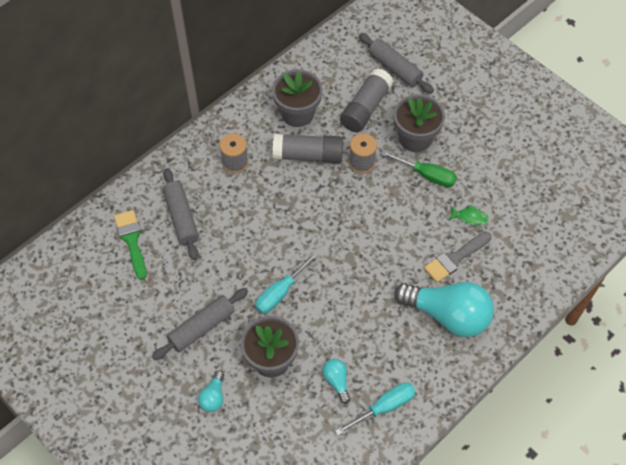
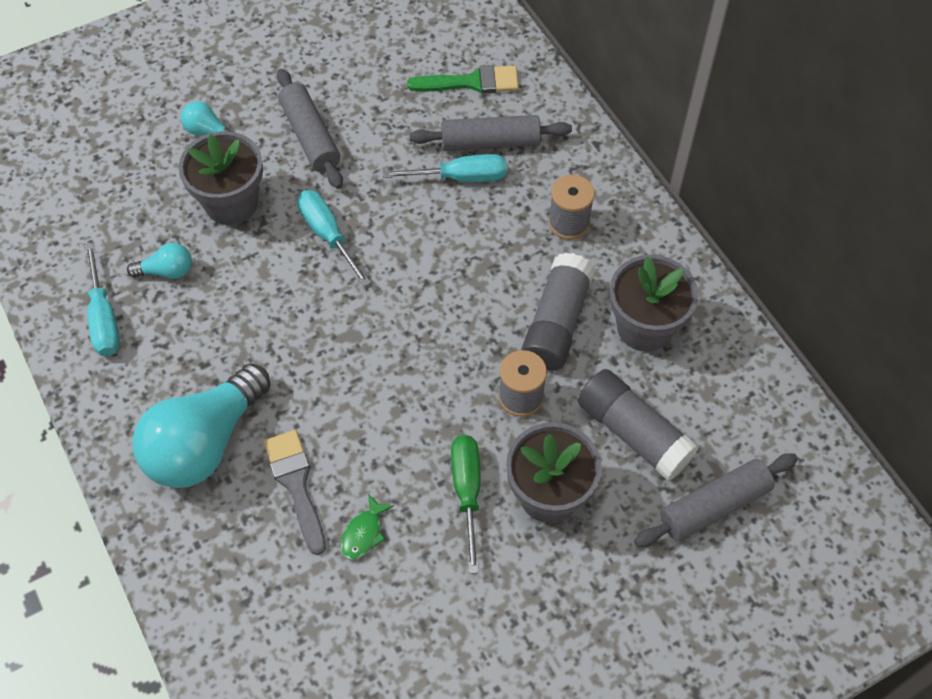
camera: 105 degrees right, 0 degrees up
(214, 227) = (462, 177): none -> turquoise screwdriver
(427, 175) = (467, 491): green screwdriver -> green screwdriver turned 135 degrees clockwise

